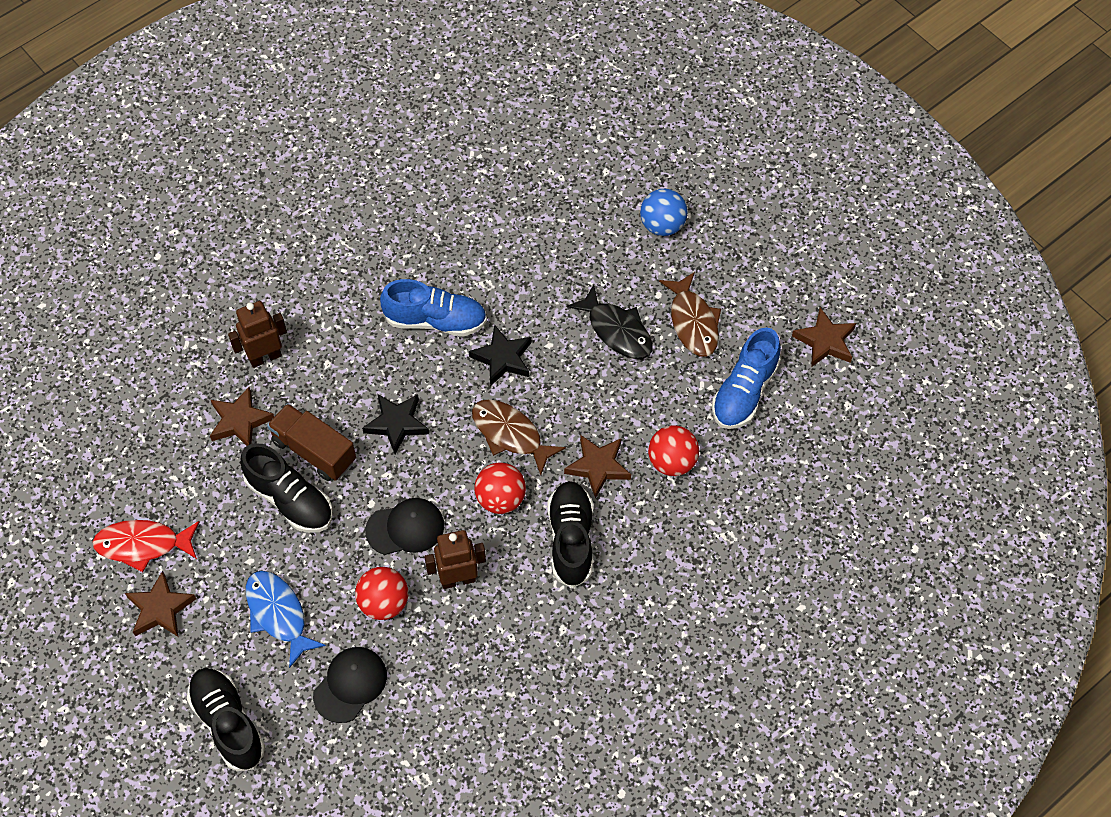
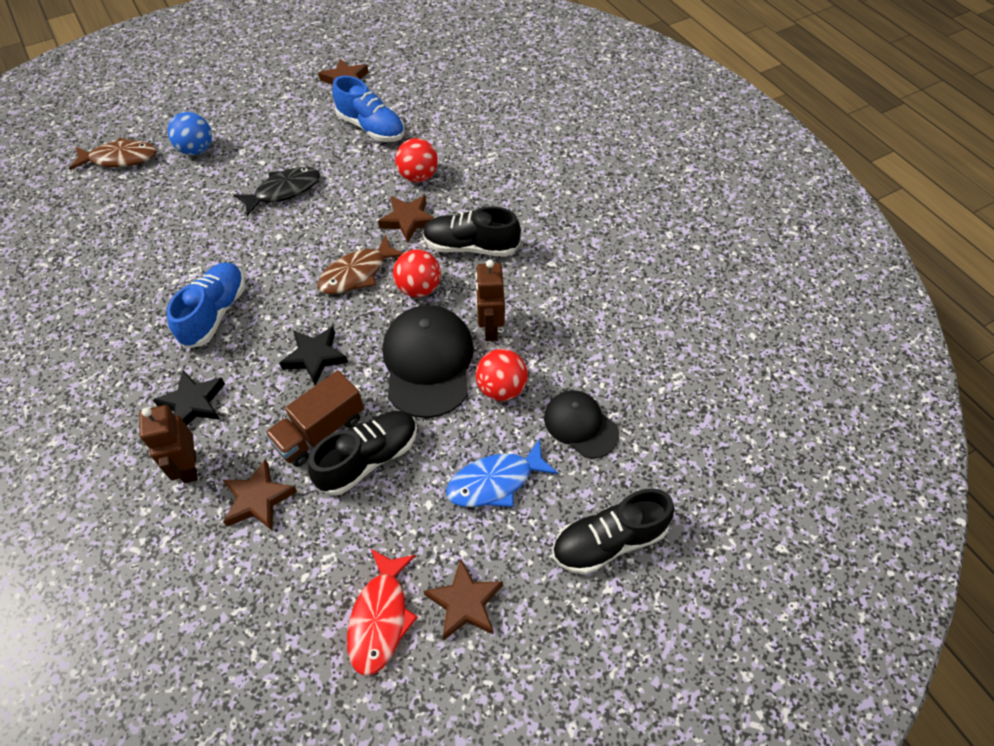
camera: 80 degrees left, 5 degrees down
(405, 528) = (428, 362): black cap -> black cap, size x1.65
(503, 358) = (278, 269): black star -> black star (193, 403)
(693, 322) = (297, 146): brown fish -> brown fish (120, 159)

